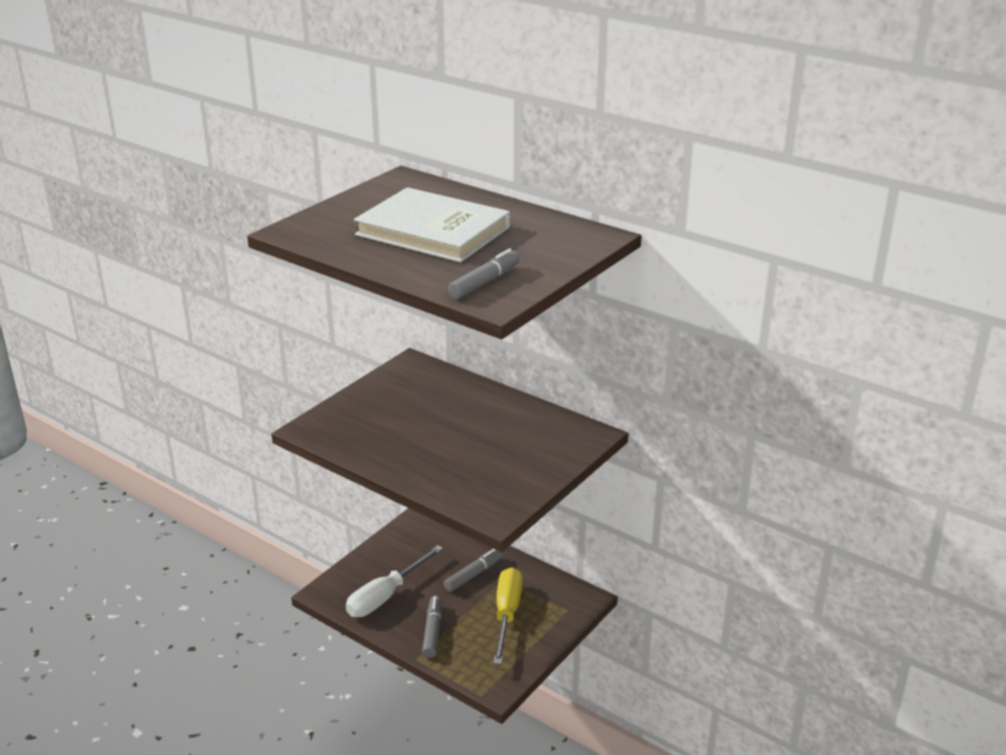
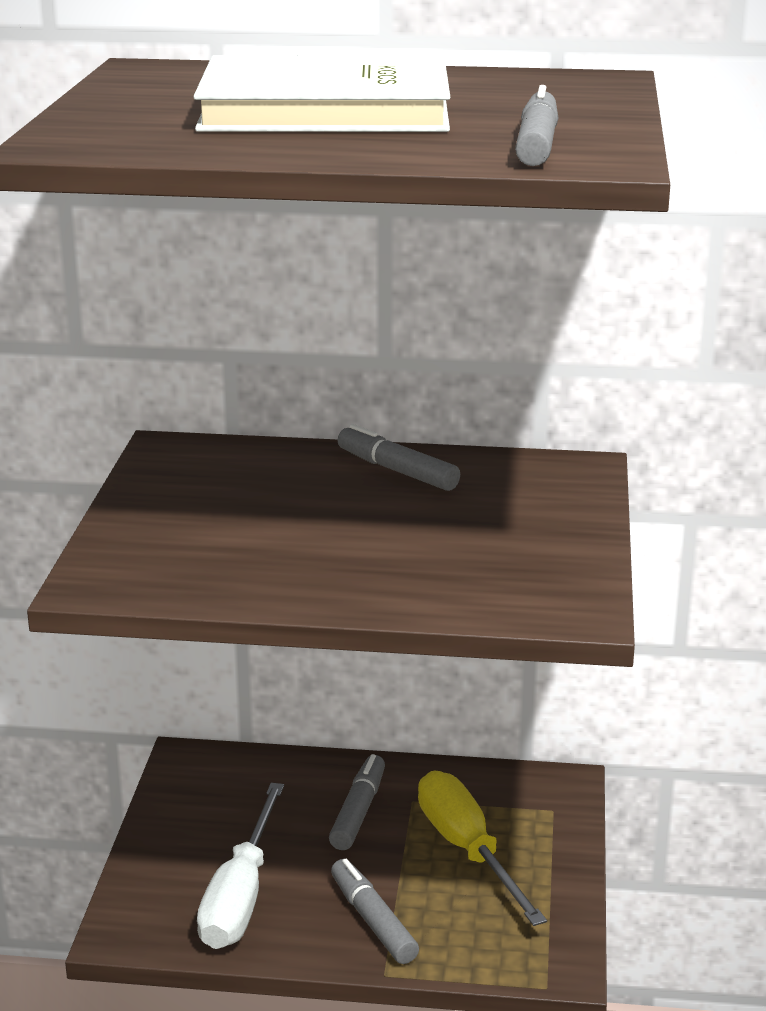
camera: 30 degrees left, 5 degrees down
(501, 408) = (397, 471): none -> grey marker

